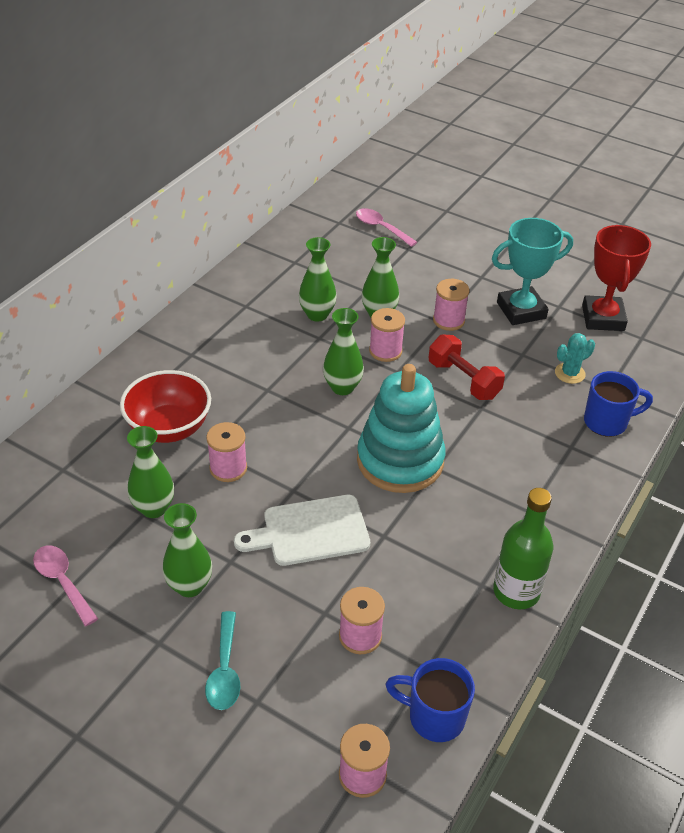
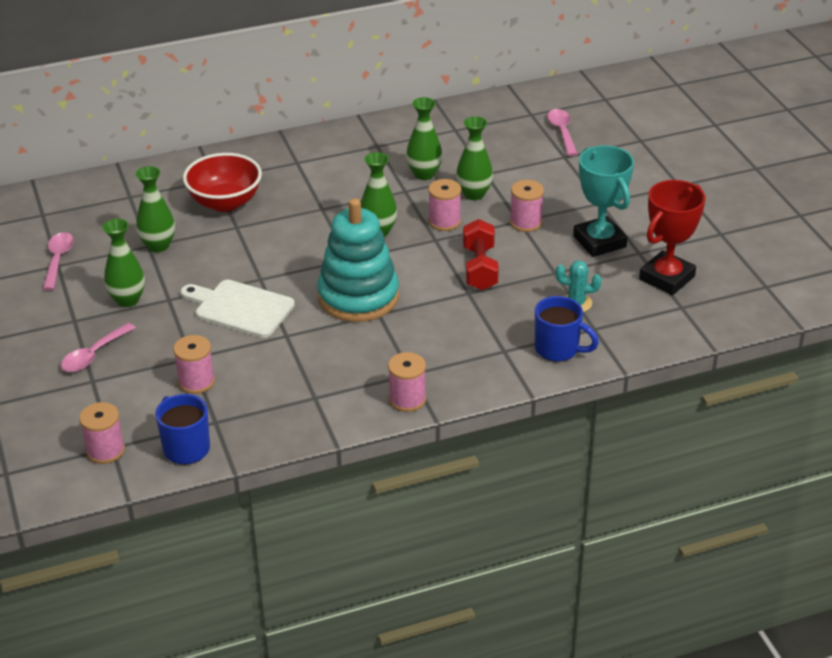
camera: 40 degrees right, 5 degrees down
(225, 670) = (93, 355): turquoise spoon -> pink spoon
(228, 468) = (233, 245): pink spool -> pink spool (407, 399)
(516, 591) = (333, 414): green bottle -> none
(521, 310) = (599, 241): turquoise trophy -> turquoise trophy turned 45 degrees clockwise

